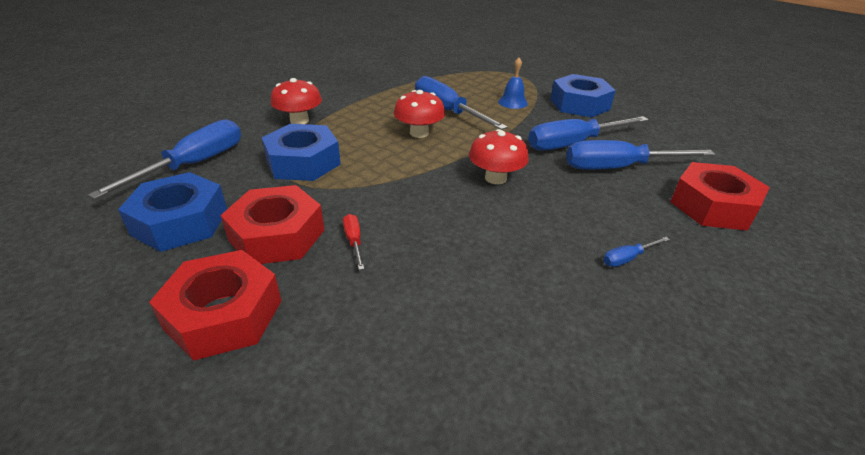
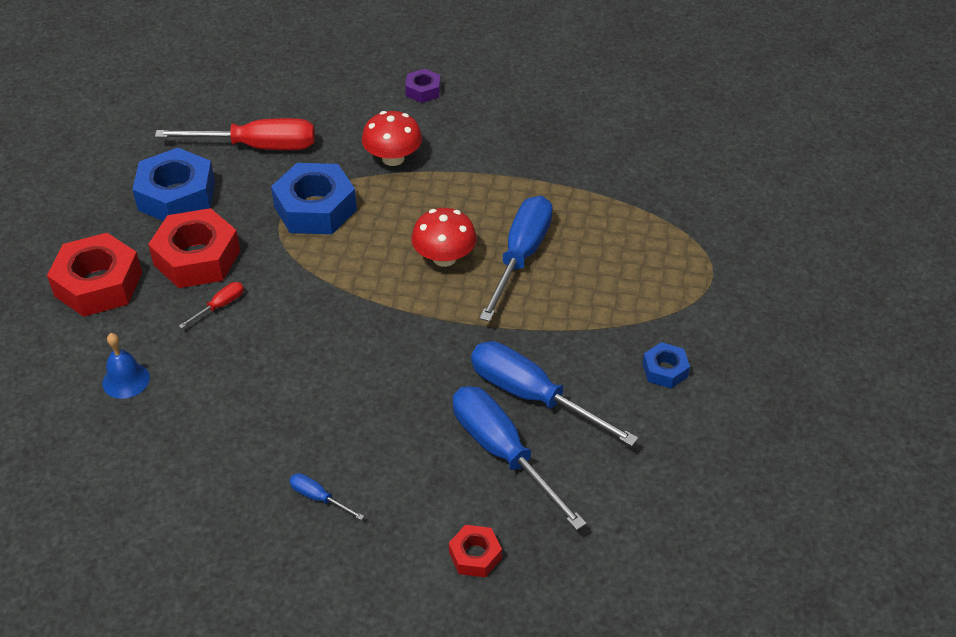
camera: 60 degrees right, 10 degrees up
(193, 165) = (257, 146): blue screwdriver -> red screwdriver
(253, 93) = (423, 90): none -> purple nut
(495, 178) = (394, 356): red mushroom -> none
(512, 102) = (606, 303): blue bell -> blue bell (126, 380)
(579, 104) = (665, 370): blue nut -> blue nut, size x0.51
(712, 206) = (475, 555): red nut -> red nut, size x0.51

